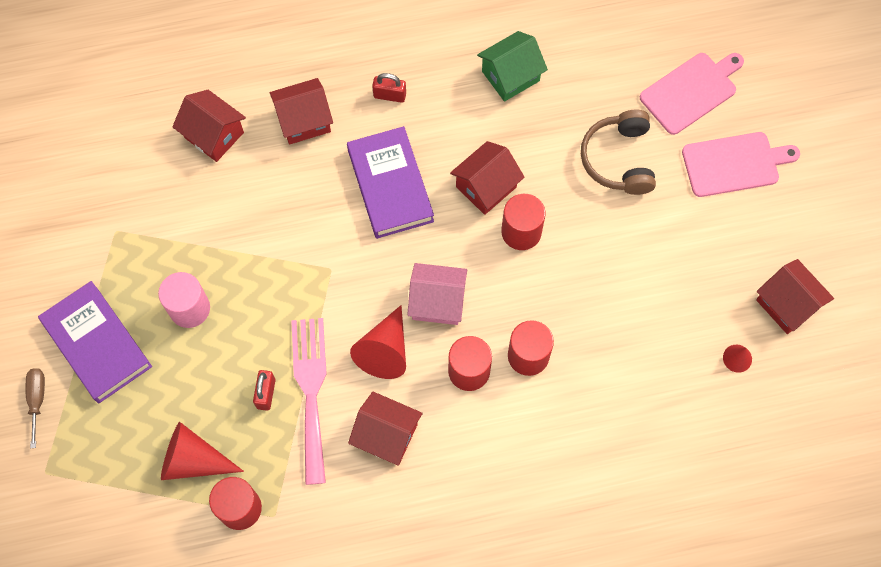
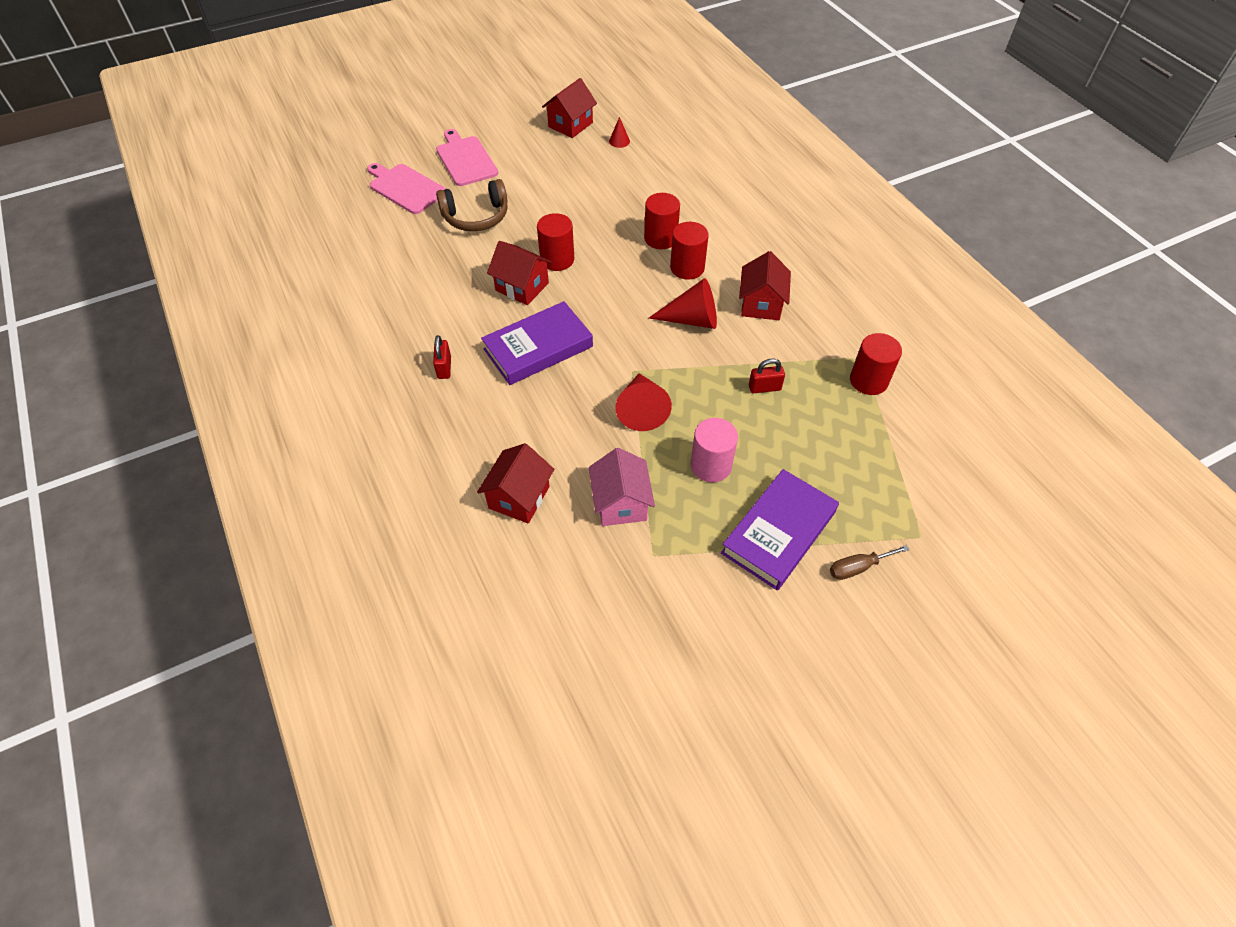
camera: 105 degrees left, 15 degrees down
(193, 460) = (847, 423): red cone -> red cone (641, 409)
(304, 120) = (485, 426): red house -> none
(311, 391) = (748, 358): pink fork -> none
(437, 302) = (636, 296): pink house -> pink house (621, 503)
(510, 76) = (409, 291): green house -> none

